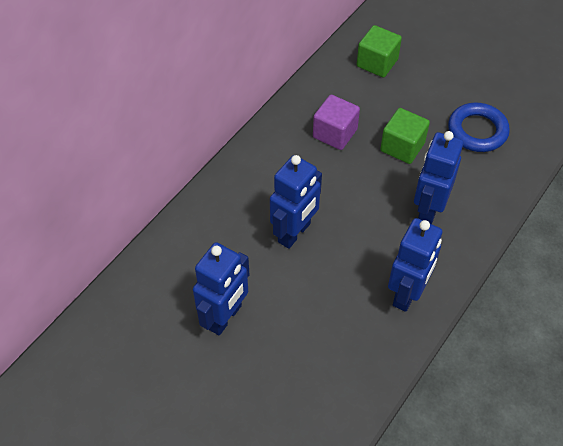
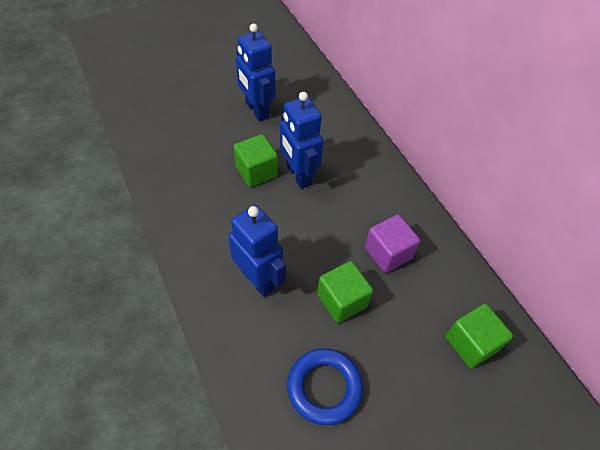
camera: 115 degrees right, 0 degrees up
(314, 271) = (256, 171): none -> green cube
(407, 294) = (193, 218): blue robot -> none

